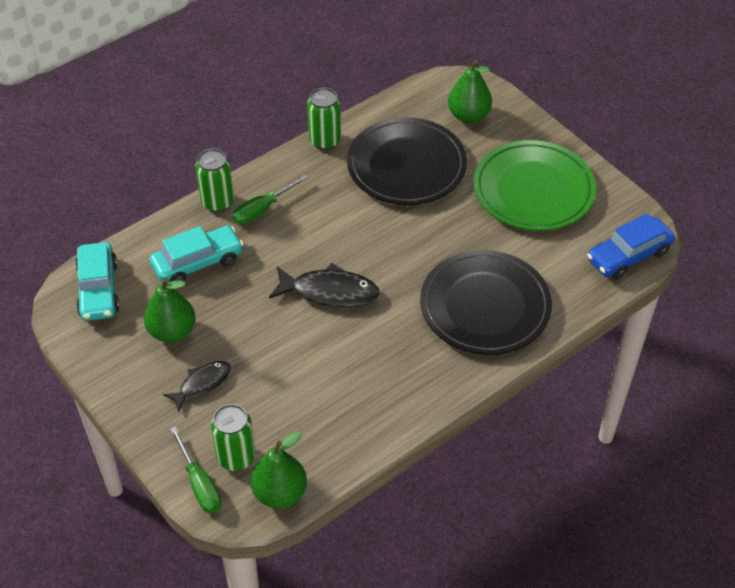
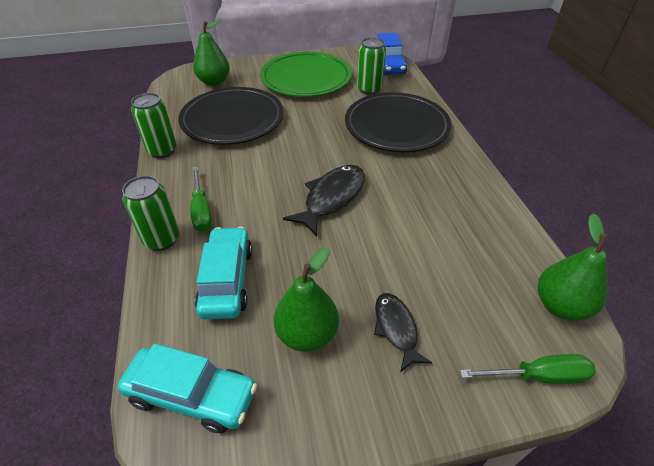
camera: 65 degrees left, 5 degrees down
(236, 457) = (507, 329): green can -> green can (369, 89)

